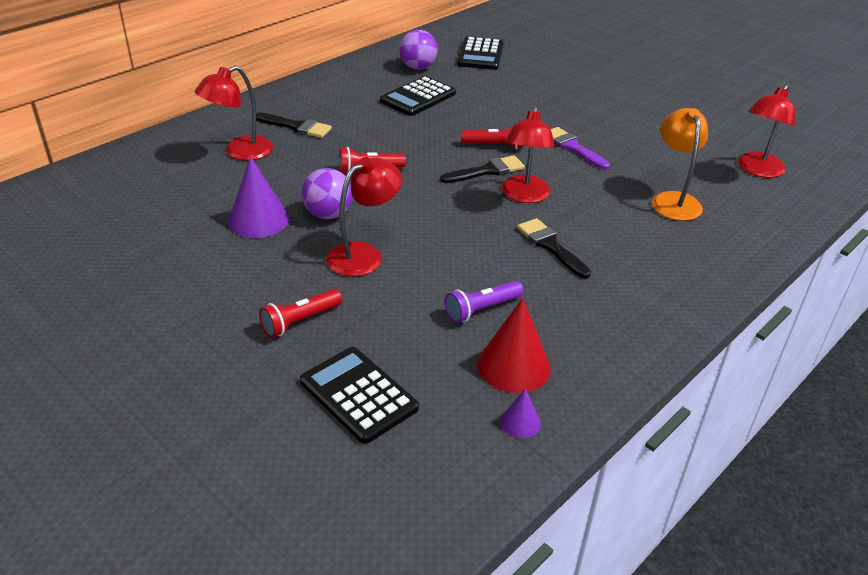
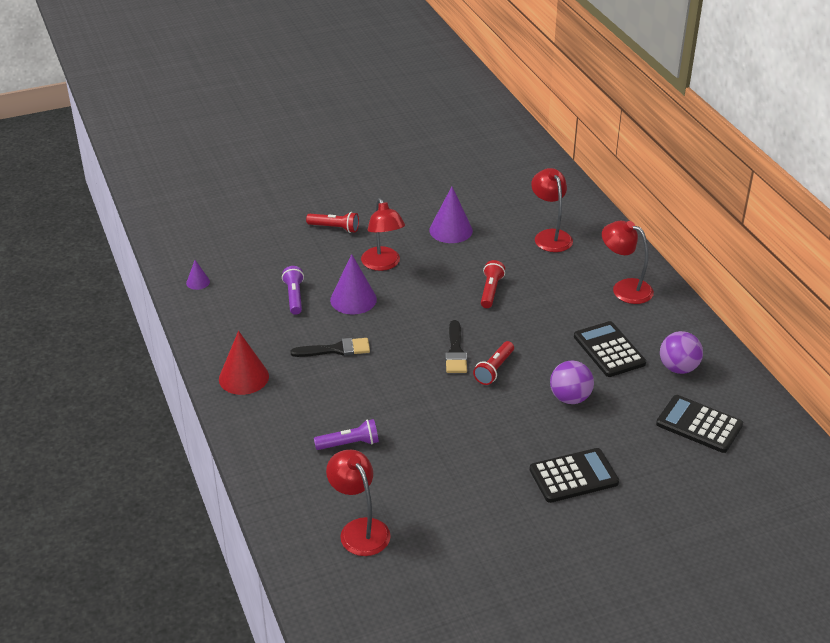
camera: 115 degrees right, 0 degrees up
(296, 127) = (580, 269): black brush -> none
(300, 321) = (335, 228): red flashlight -> red flashlight turned 120 degrees clockwise
(328, 214) = (440, 259): purple ball -> purple ball (570, 398)
(358, 395) = (261, 235): black calculator -> black calculator (573, 476)
(451, 259) = (353, 299): none -> purple cone
(514, 366) = (238, 293): red cone -> red cone (243, 377)
(524, 196) = (407, 359): red lamp -> red lamp (624, 288)
(573, 147) = (467, 417): purple brush -> none
(673, 200) = (349, 444): orange lamp -> purple flashlight

